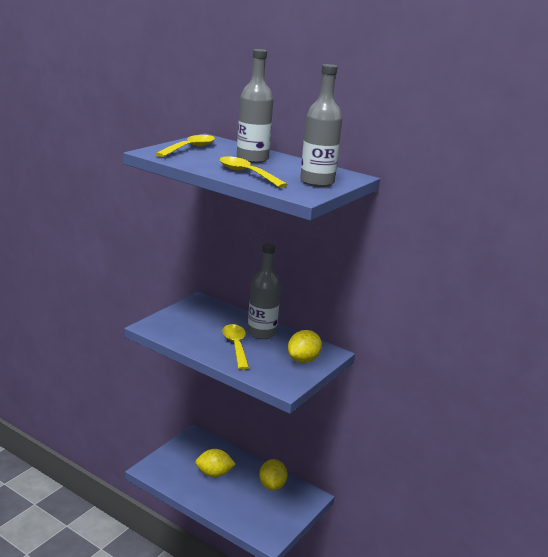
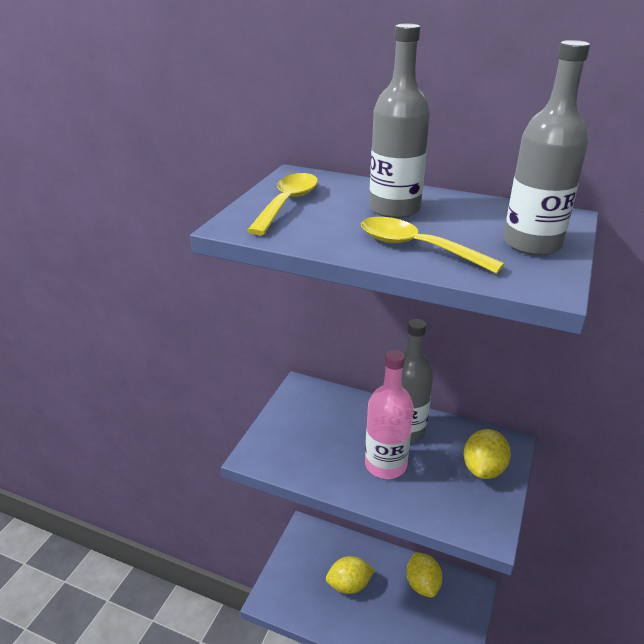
camera: 10 degrees left, 10 degrees up
(236, 346) = (385, 465): yellow spoon -> pink bottle

